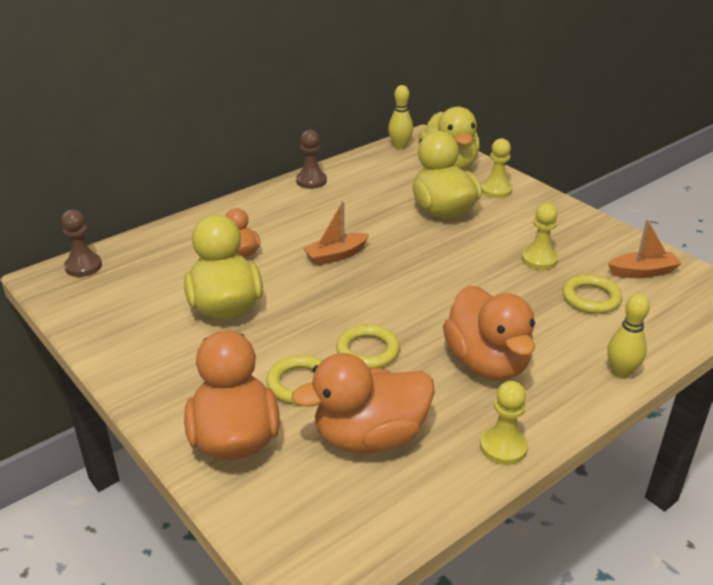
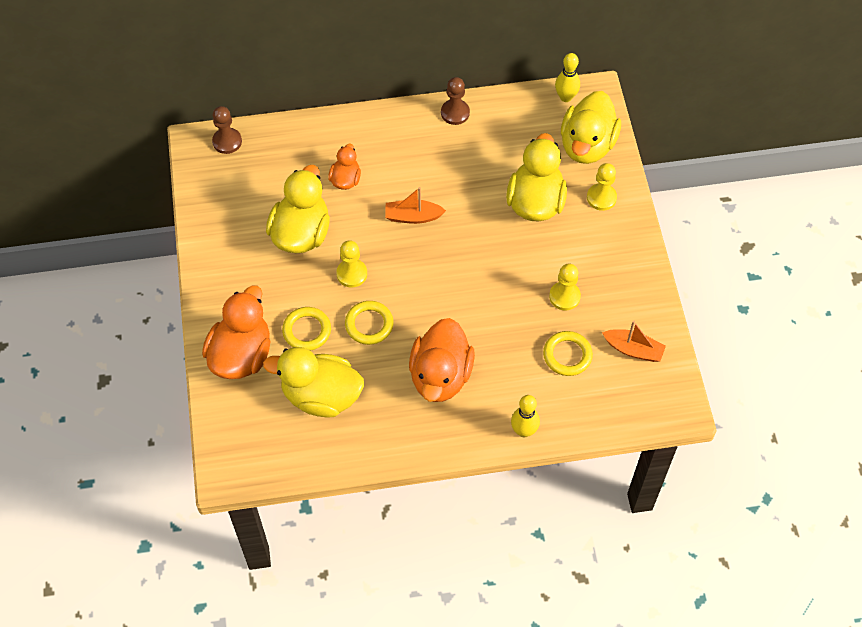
camera: 30 degrees right, 25 degrees up
(370, 437) = (321, 396): orange duck -> yellow duck
(503, 447) = (395, 446): yellow pawn -> yellow pawn (352, 274)

